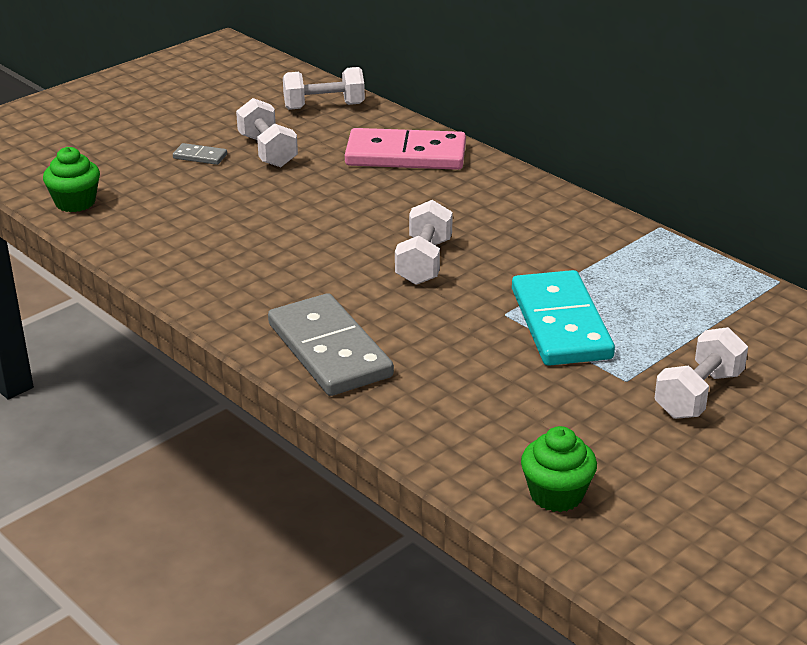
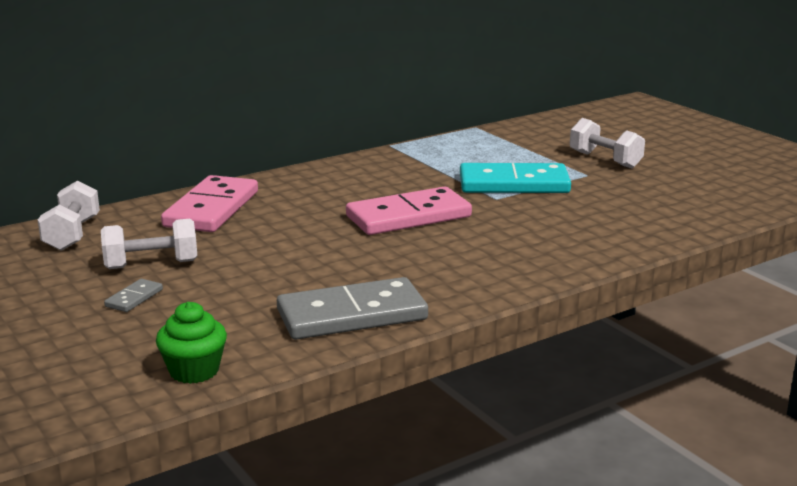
camera: 80 degrees left, 10 degrees down
(329, 350) = (537, 258): grey domino -> grey domino (352, 315)
(423, 262) = (408, 217): white dumbbell -> pink domino
(556, 494) = (717, 204): green cupcake -> none

